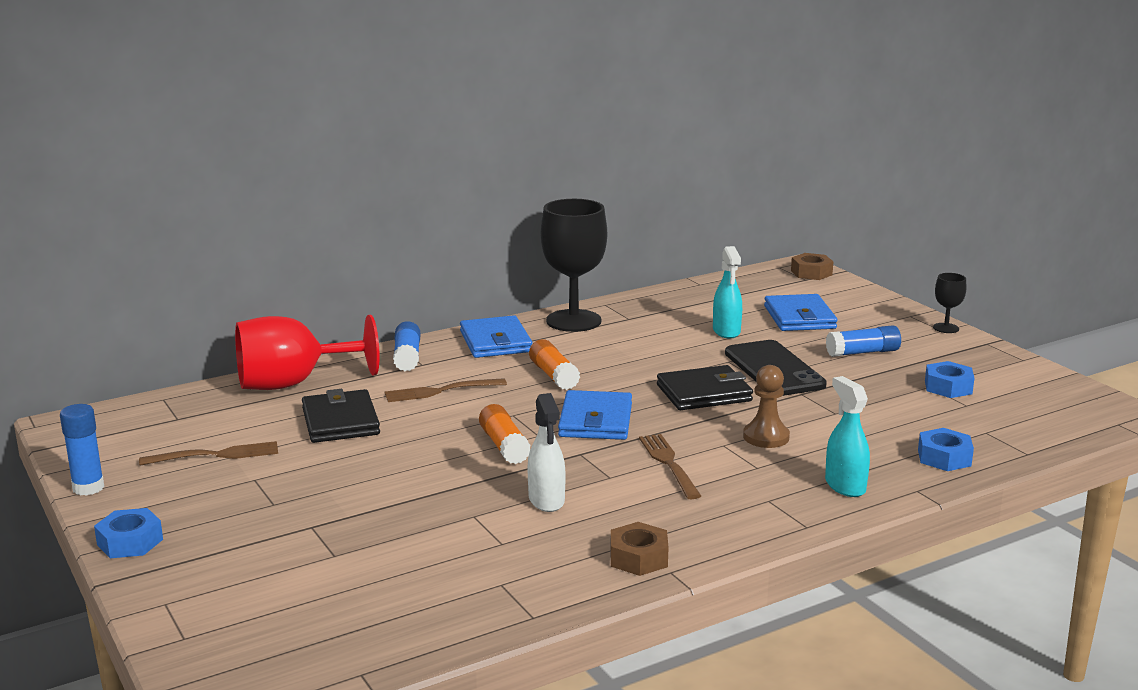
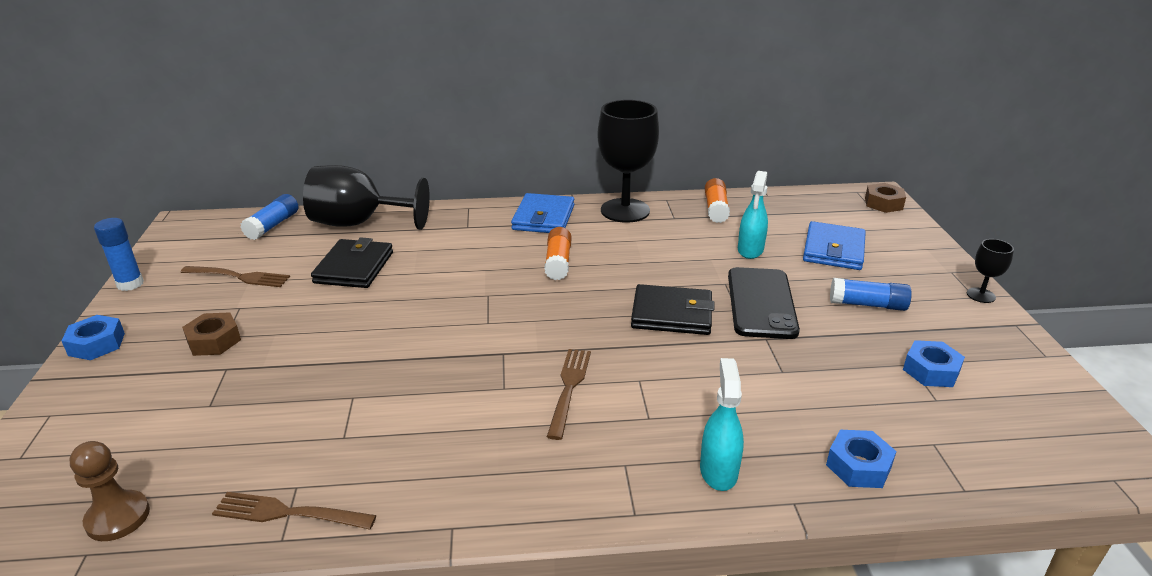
camera: 25 degrees right, 10 degrees up
(293, 383) = (358, 223): red goblet -> black goblet
(407, 357) = (463, 217): blue glue stick -> blue glue stick (272, 225)
(440, 391) = (455, 256): brown fork -> brown fork (288, 513)
(504, 446) = (449, 326): orange glue stick -> orange glue stick (715, 209)
(546, 500) = (426, 398): white spray bottle -> none
(596, 420) = (549, 320): blue wallet -> none
(638, 558) = (439, 498): brown nut -> brown nut (214, 341)
(766, 437) = (688, 382): brown pawn -> brown pawn (118, 517)

